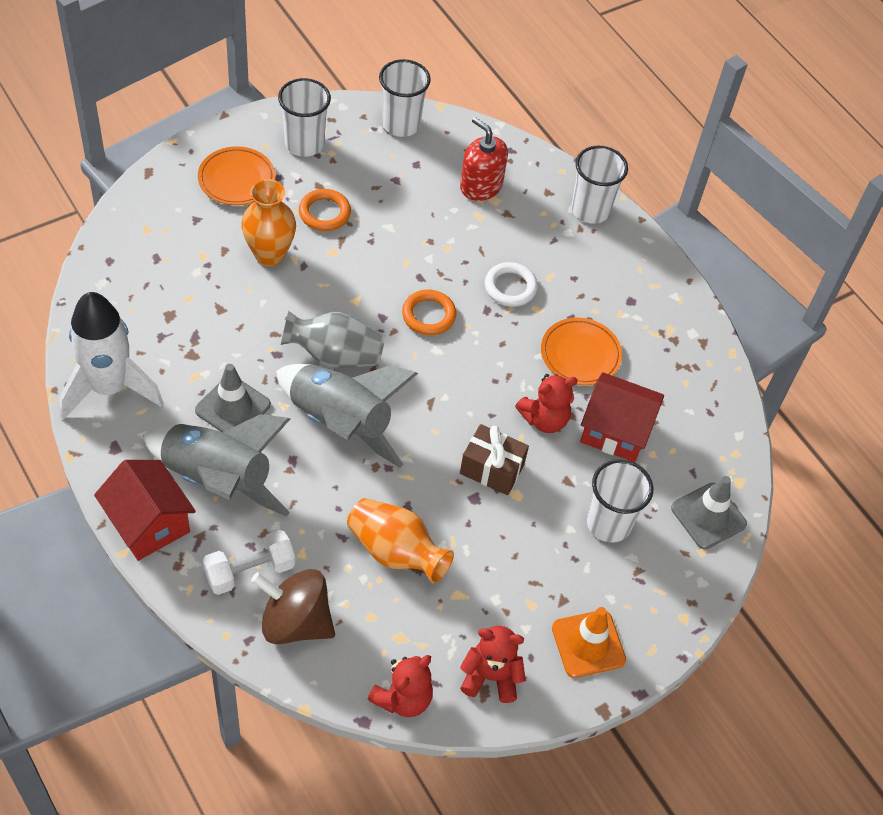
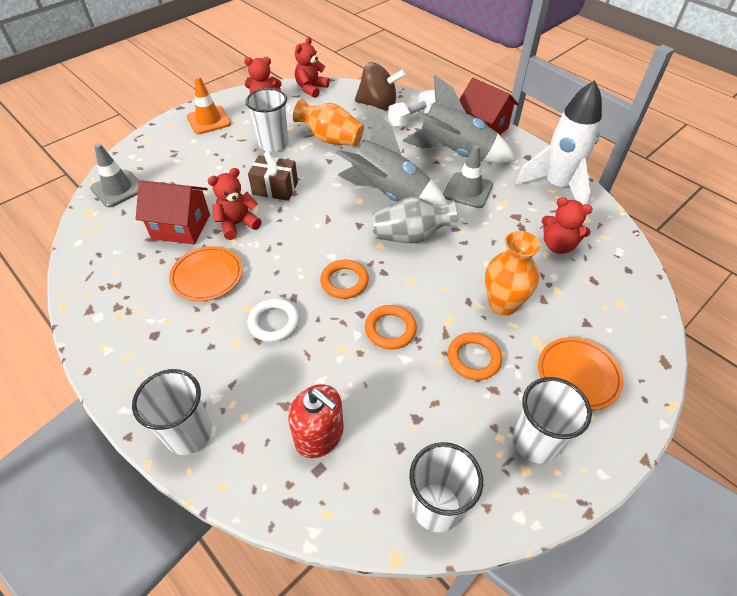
camera: 175 degrees right, 5 degrees down
(167, 305) = (558, 245): none -> red teddy bear
(394, 255) = (390, 329): none -> orange ring
(608, 523) = (191, 173): white cup -> white cup (273, 144)

